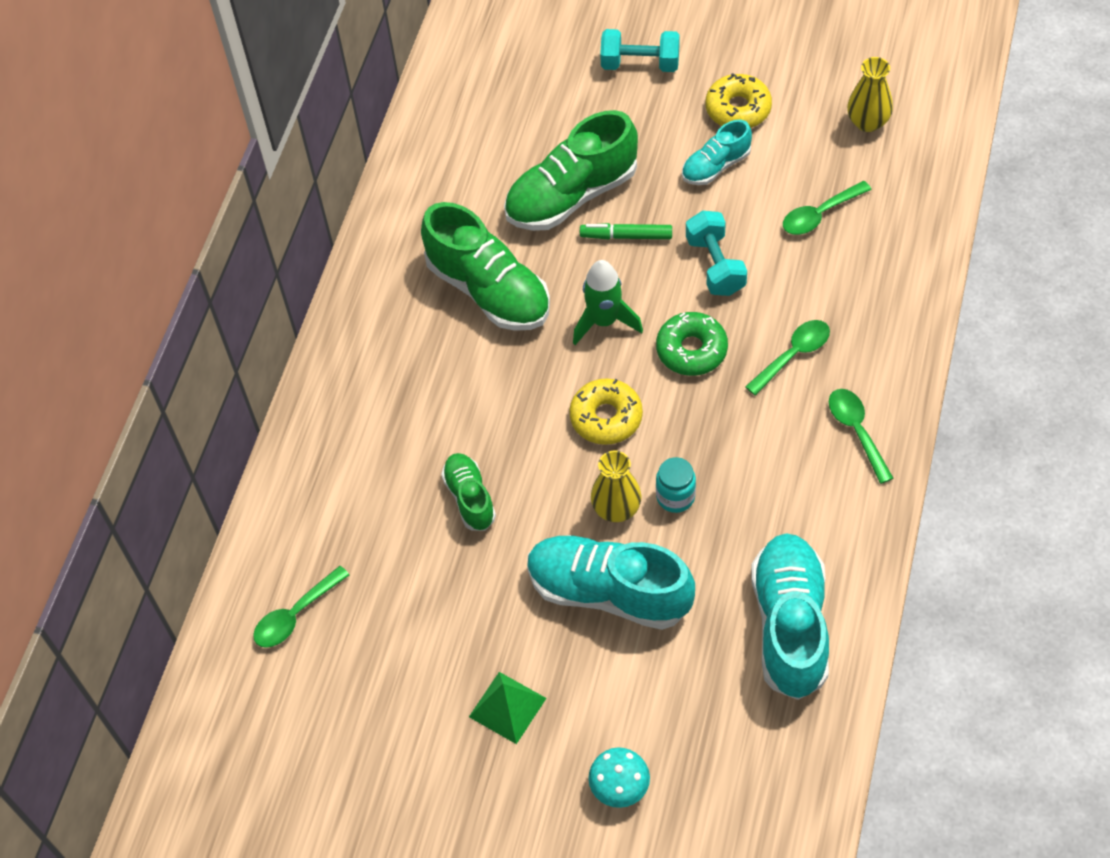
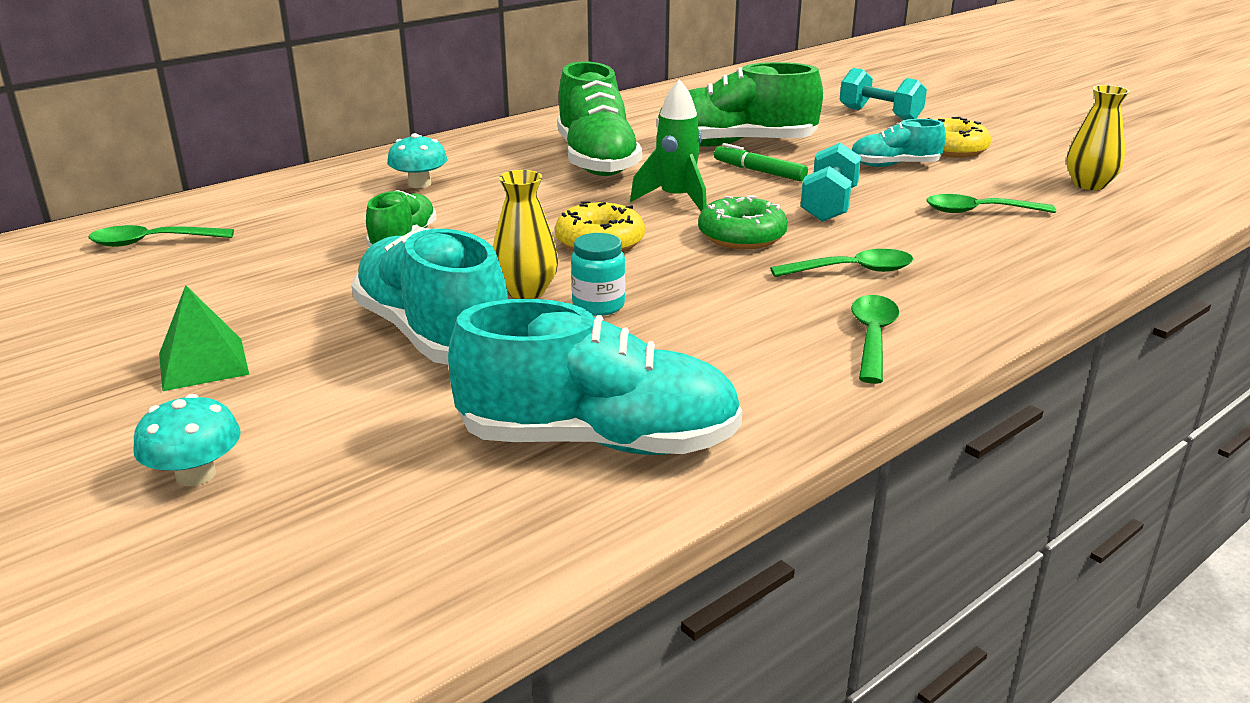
camera: 30 degrees right, 30 degrees down
(392, 412) = (419, 184): none -> turquoise mushroom
(790, 625) = (598, 441): turquoise shoe -> turquoise shoe turned 60 degrees clockwise

